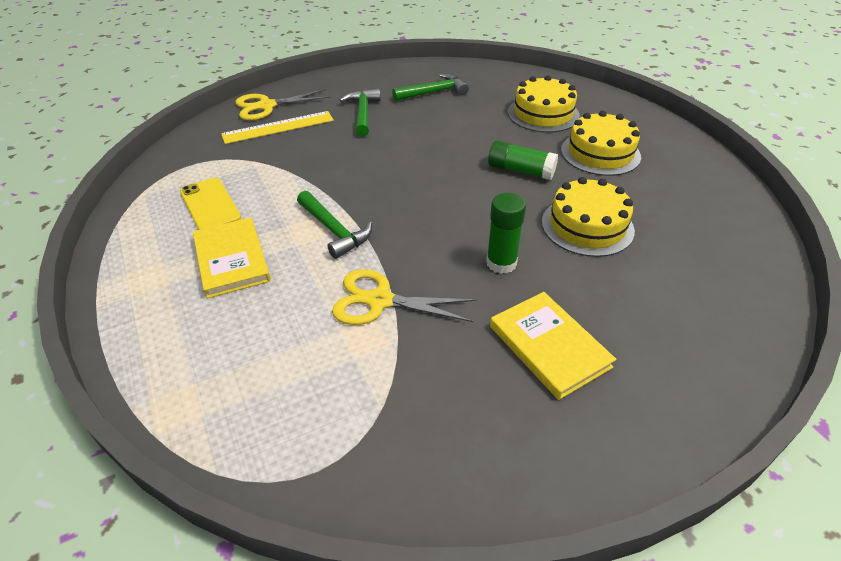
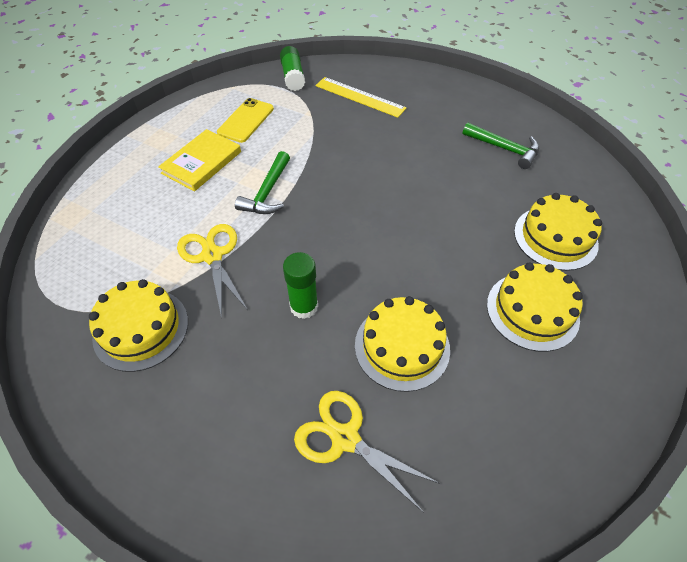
camera: 55 degrees right, 10 degrees up
(266, 106) = (379, 76): yellow scissors -> yellow scissors (344, 438)
(363, 113) = (425, 127): green hammer -> none
(430, 394) = (141, 329): none -> yellow cake
(521, 170) = (442, 263): green glue stick -> green glue stick (293, 77)
(549, 346) = (228, 381): yellow book -> none

